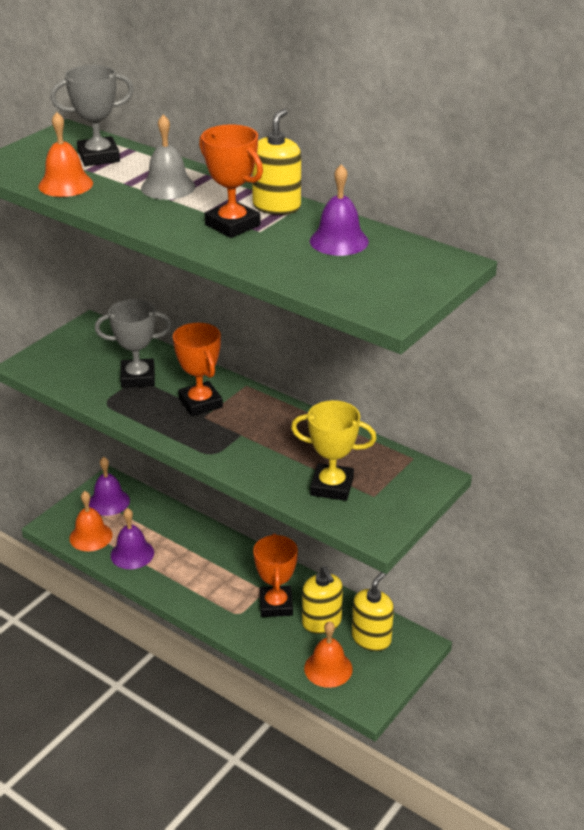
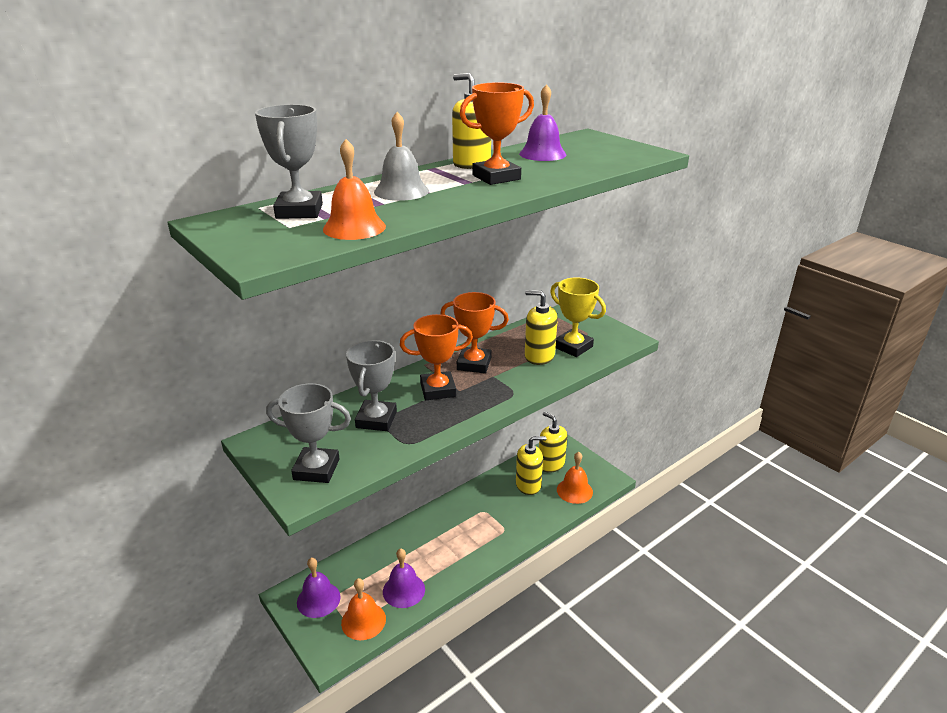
camera: 75 degrees left, 5 degrees down
(59, 364) = (316, 469): none -> grey trophy
(276, 605) = (502, 506): orange trophy -> orange trophy (474, 364)
(297, 462) = (539, 356): none -> yellow soap dispenser
(332, 486) = (573, 347): yellow trophy -> yellow trophy turned 75 degrees counterclockwise

